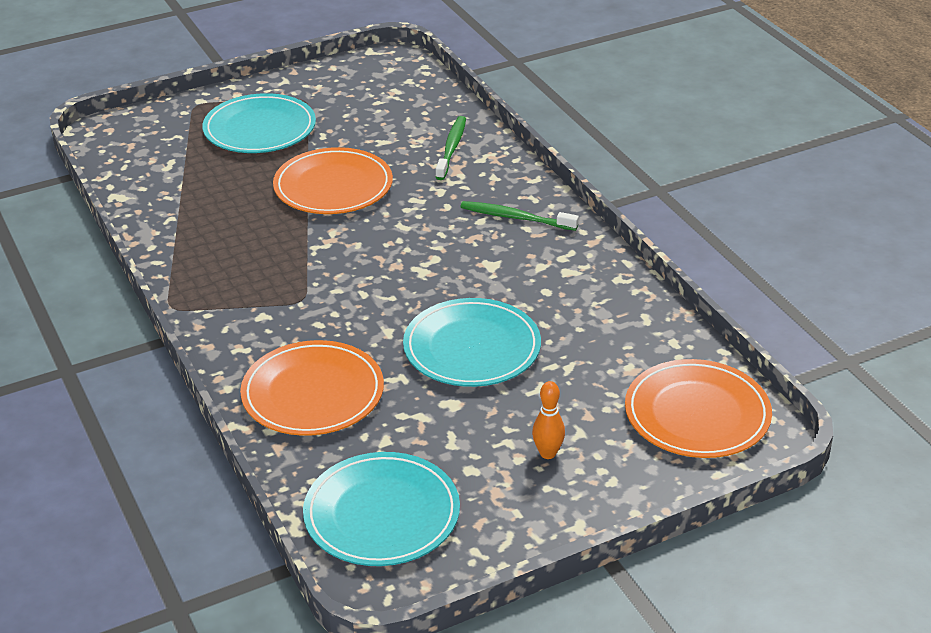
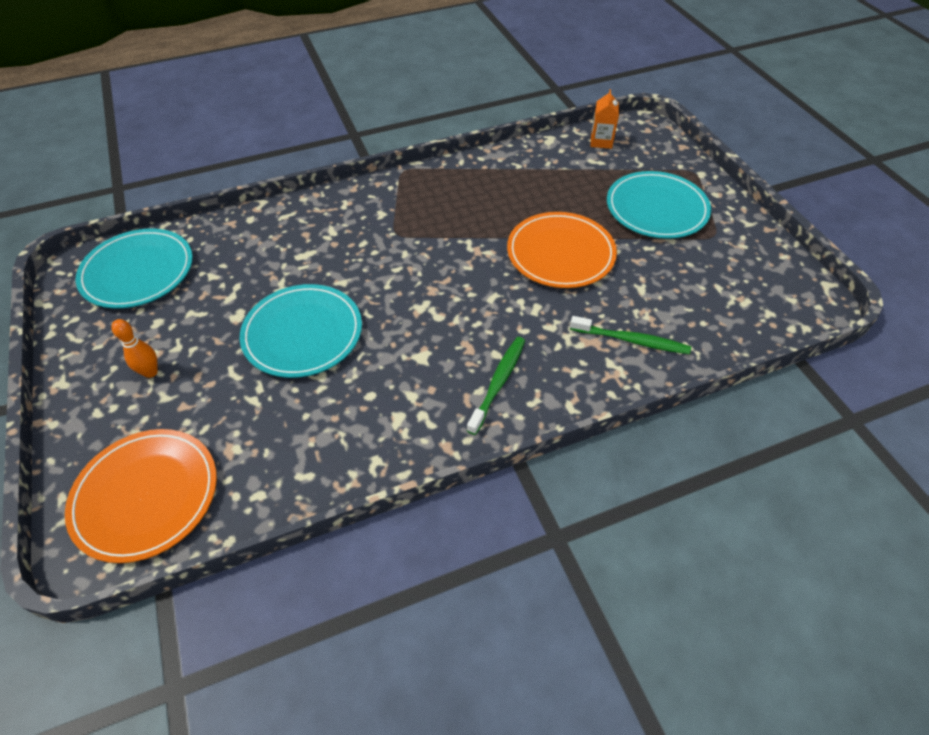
camera: 95 degrees right, 15 degrees up
(129, 160) = (601, 141): none -> orange carton
(313, 393) = (281, 239): orange plate -> none

